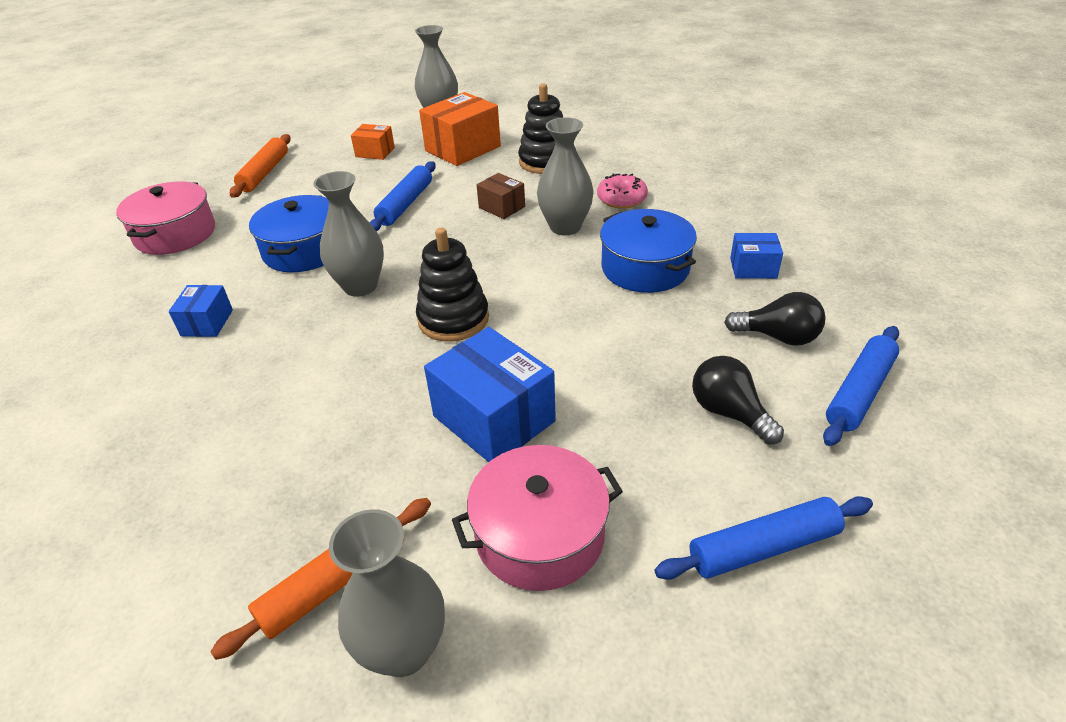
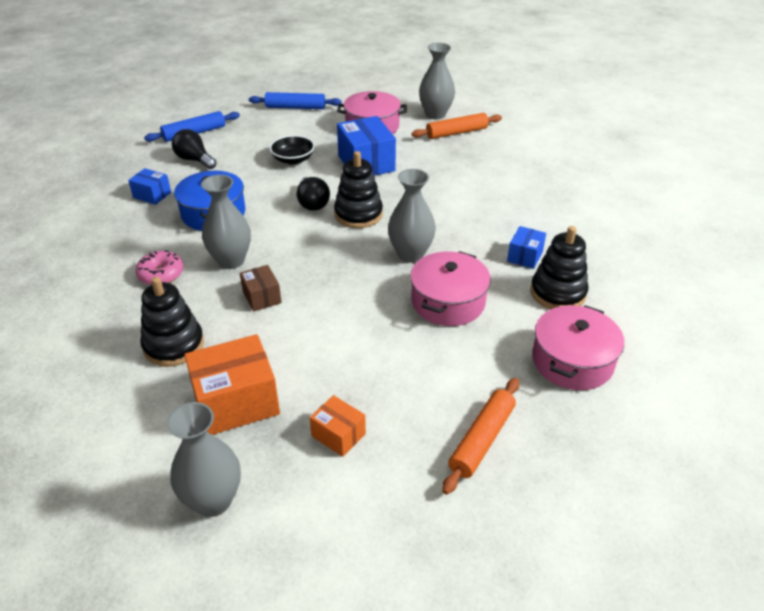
camera: 160 degrees left, 0 degrees up
(173, 290) = (558, 293): none -> black stacking toy
(304, 250) = (448, 302): blue pot -> pink pot
(405, 204) = (342, 329): blue rolling pin -> none
(625, 386) = (293, 159): none -> black bowl
(729, 413) = (259, 140): black light bulb -> black light bulb (312, 203)

